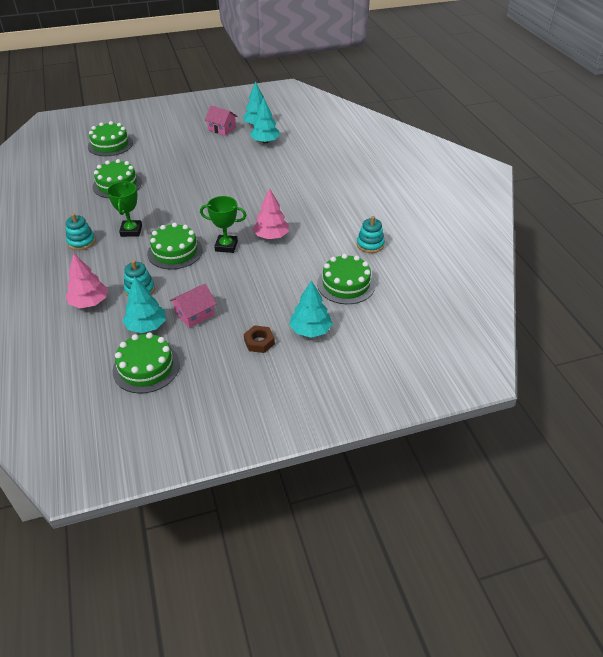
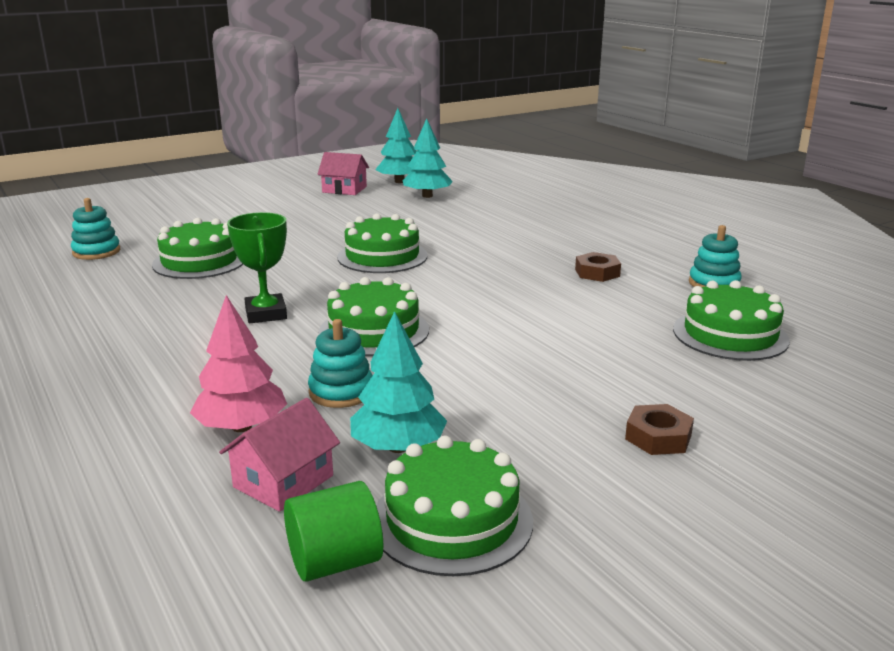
camera: 15 degrees left, 20 degrees down
(81, 242) = (170, 339): turquoise stacking toy -> turquoise stacking toy (96, 252)
(93, 377) = (335, 562): none -> green cylinder
(110, 145) = (158, 220): green cake -> green cake (382, 256)
(195, 314) = (487, 413): pink house -> pink house (283, 481)
(226, 246) = (466, 313): green trophy -> none
(271, 236) = (537, 292): pink tree -> none
(310, 330) = (737, 404): turquoise tree -> none
(314, 226) = (597, 273): none -> brown nut

